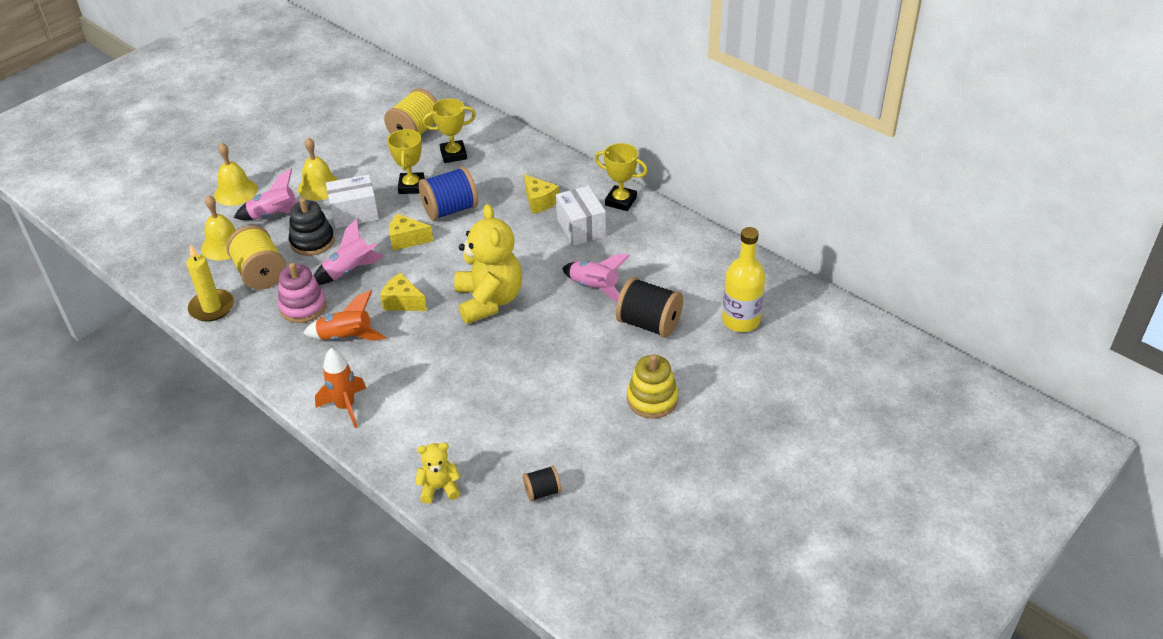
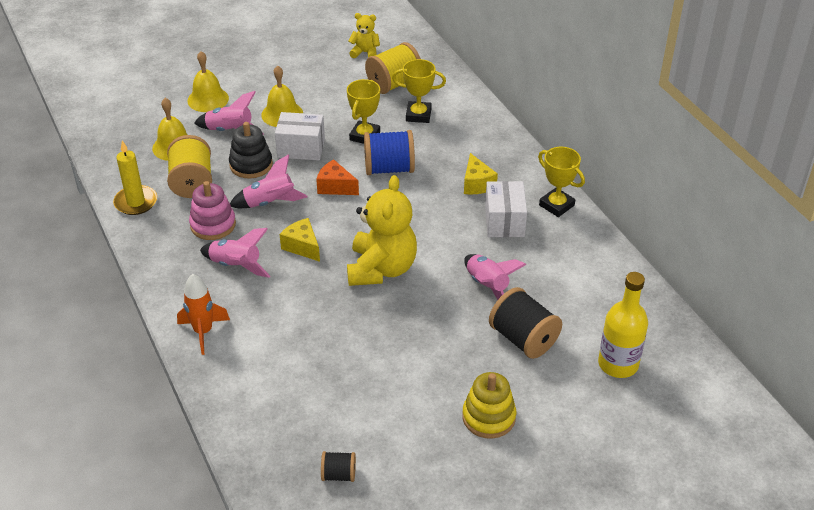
camera: 20 degrees right, 0 degrees up
(346, 338) = (236, 266): orange rocket -> pink rocket
(407, 239) = (335, 187): yellow cheese -> orange cheese
(439, 488) = (247, 438): yellow teddy bear -> yellow teddy bear (365, 53)

